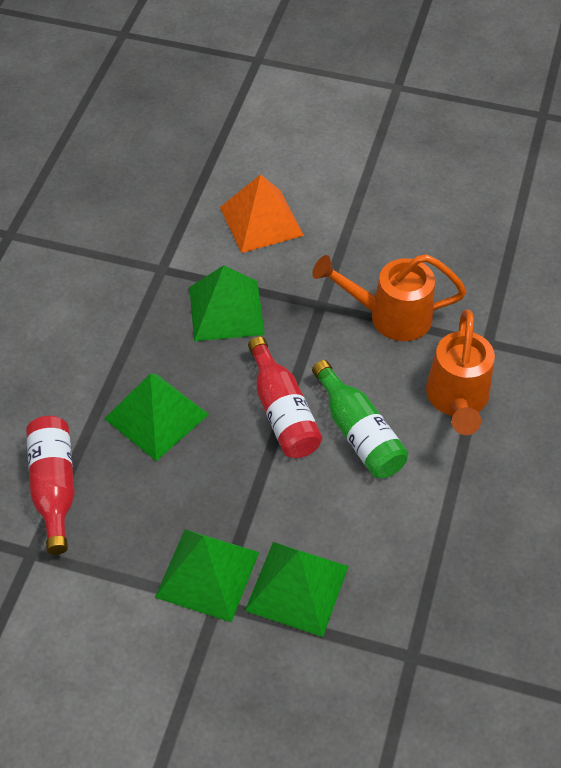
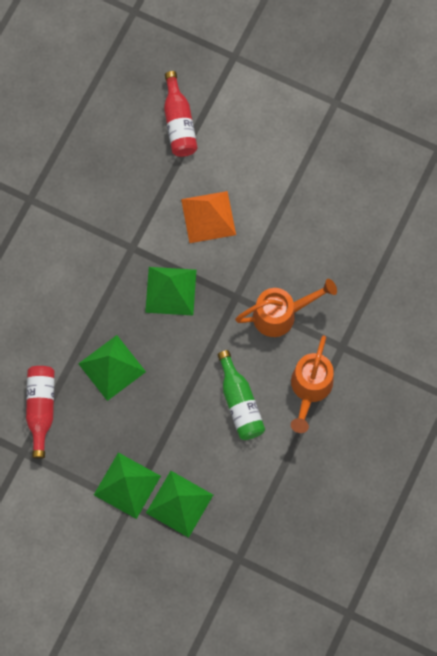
camera: 10 degrees right, 20 degrees up
(283, 412) = (194, 378): red bottle -> red bottle (179, 123)
(390, 316) = (281, 314): orange watering can -> orange watering can turned 150 degrees clockwise

